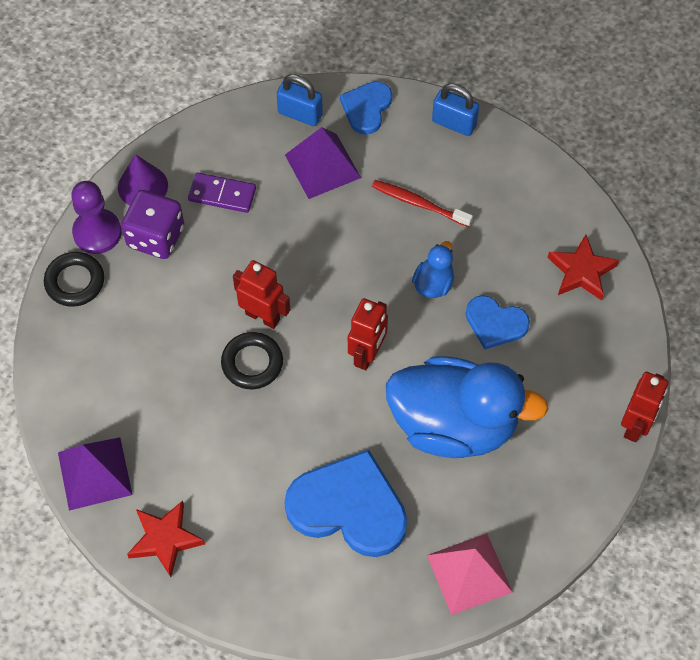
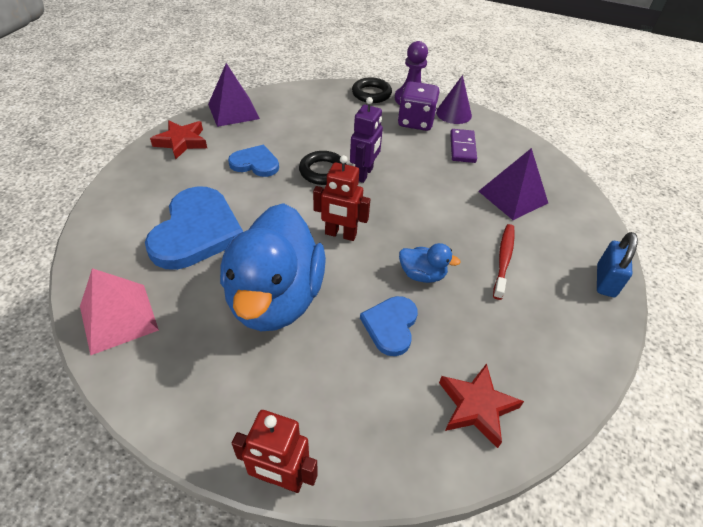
camera: 80 degrees right, 15 degrees down
(263, 316) = (364, 174): red robot -> purple robot
(300, 114) = (555, 181): blue padlock -> none
(366, 108) = (584, 219): blue heart -> blue heart (255, 163)

